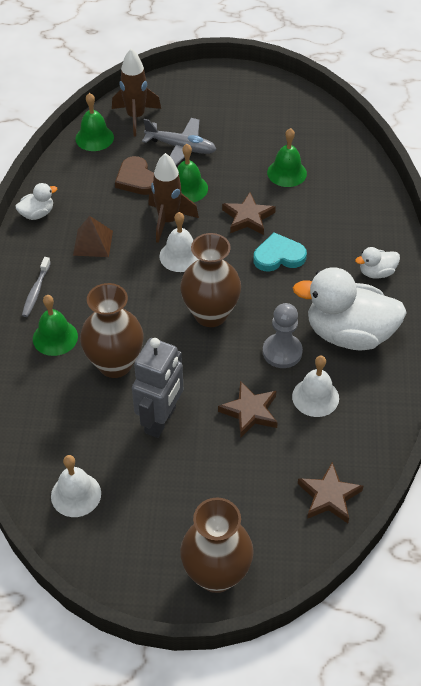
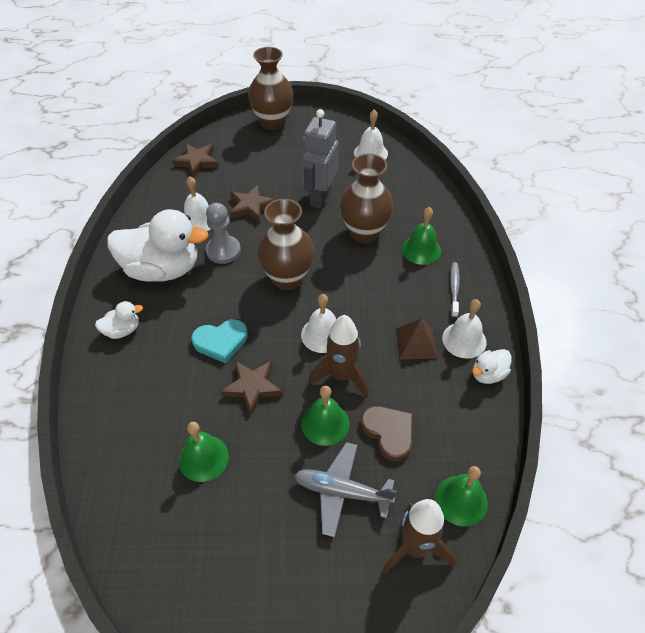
camera: 175 degrees right, 0 degrees up
(46, 242) = (464, 340): none -> white bell

